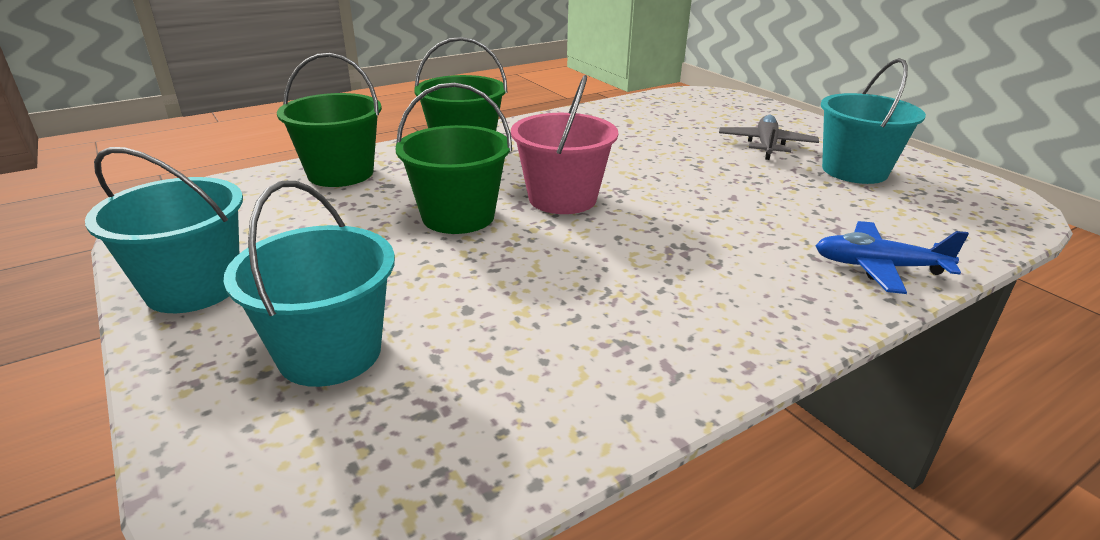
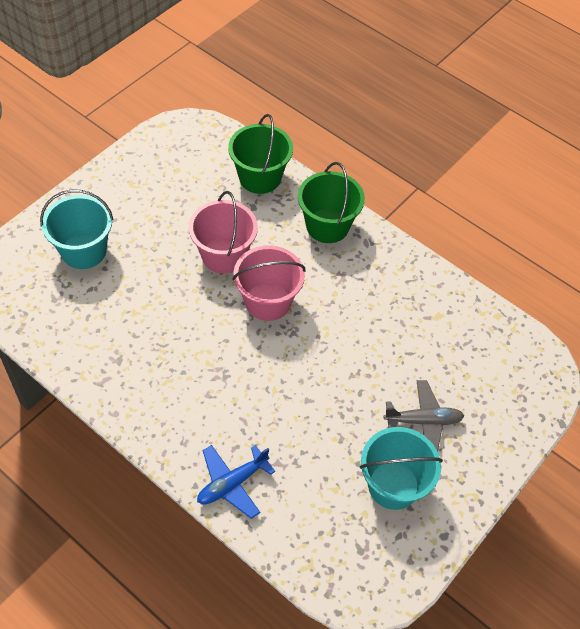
camera: 70 degrees right, 25 degrees up
(193, 288) = (118, 179): turquoise bucket -> none
(458, 216) = (224, 255): green bucket -> pink bucket
(878, 267) = (232, 483): blue plane -> blue plane turned 120 degrees counterclockwise

